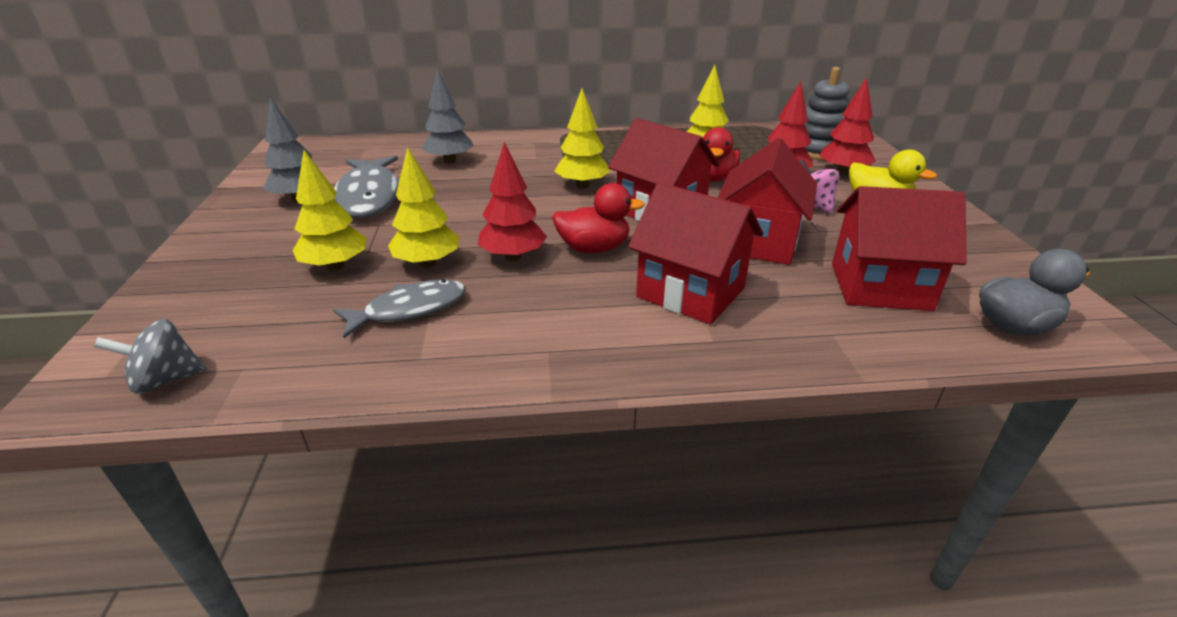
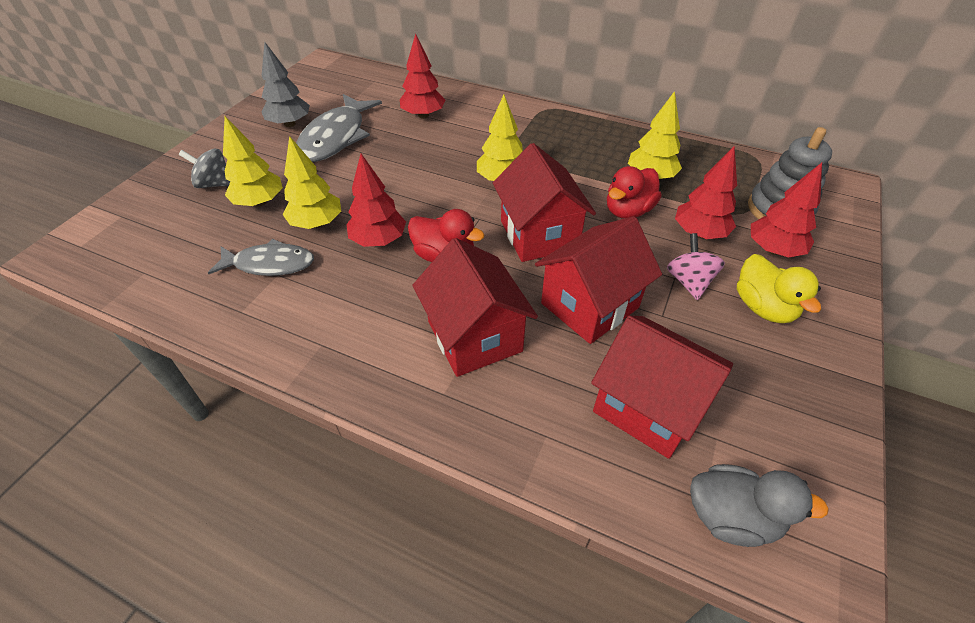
camera: 30 degrees right, 15 degrees up
(165, 380) = (103, 263): grey spinning top -> grey spinning top (215, 184)
(449, 161) = (423, 115): grey tree -> red tree

